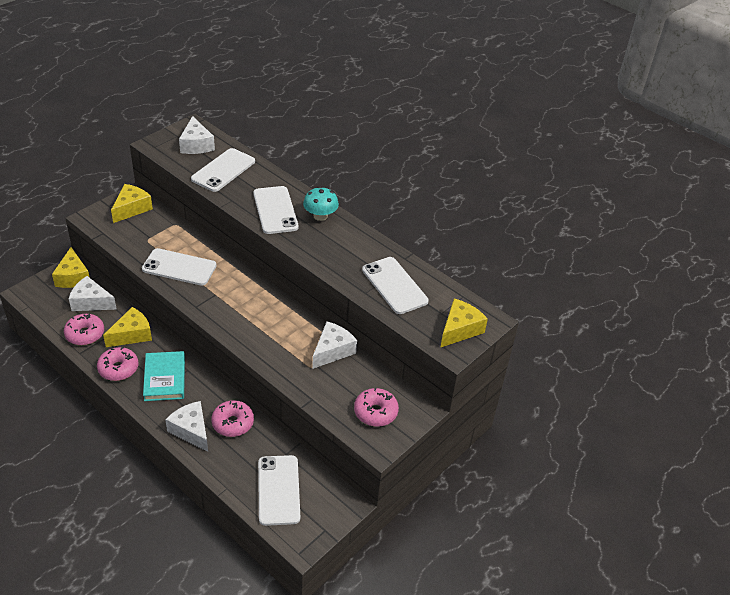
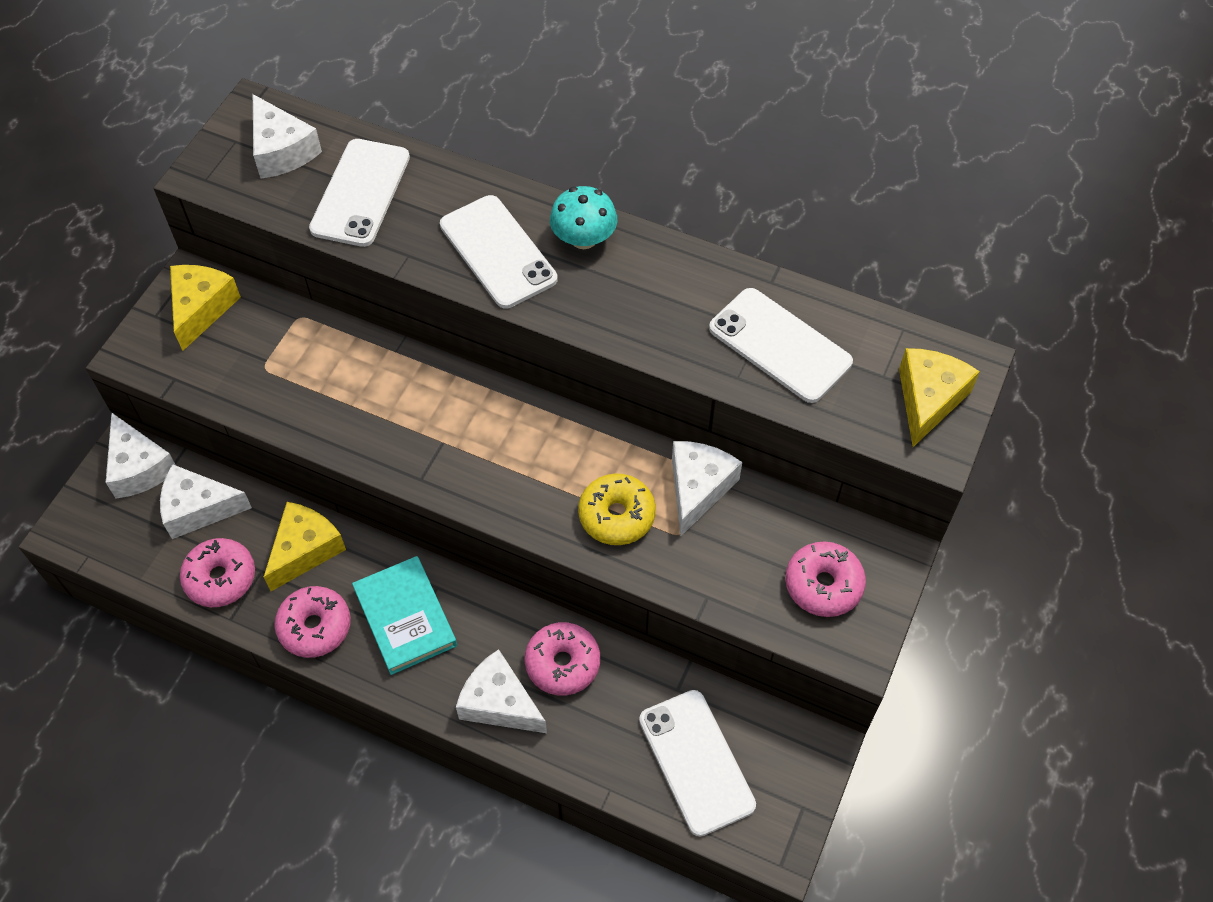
camera: 15 degrees left, 15 degrees up
(73, 277) = (139, 467): yellow cheese -> white cheese
(179, 267) = (351, 406): white phone -> none
(284, 350) = (616, 515): none -> yellow donut

